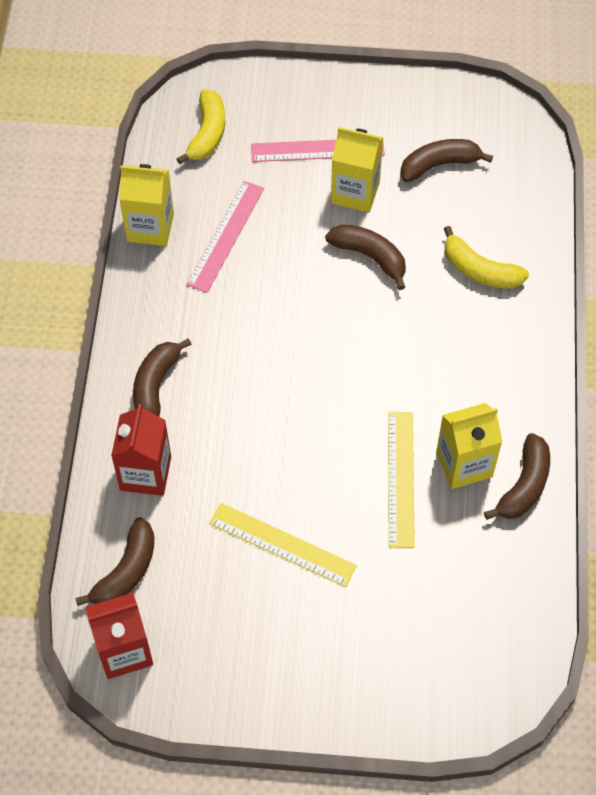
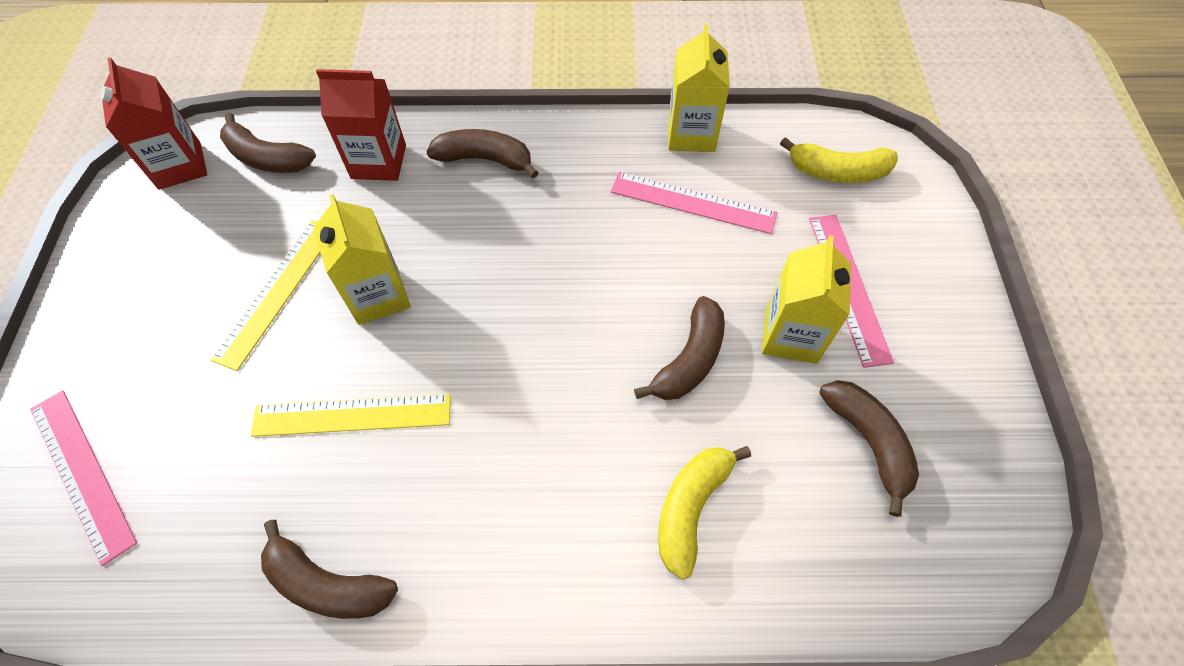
camera: 85 degrees right, 0 degrees up
(438, 666) = (82, 473): none -> pink ruler
(464, 464) = (367, 496): yellow carton -> yellow carton (378, 295)

